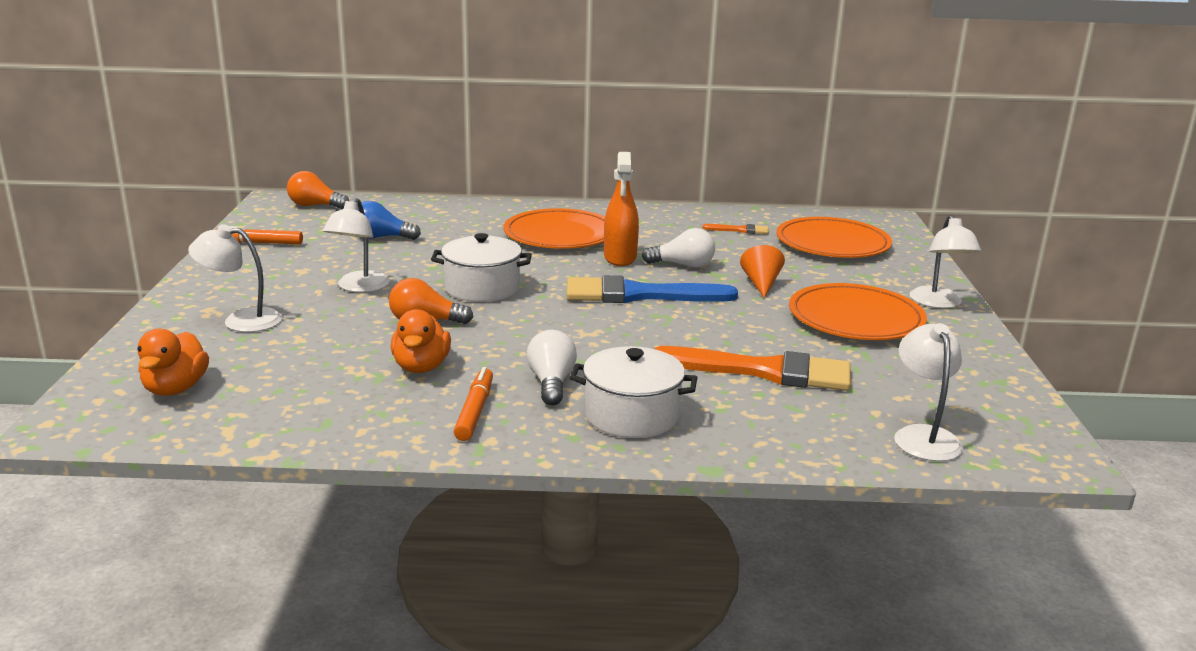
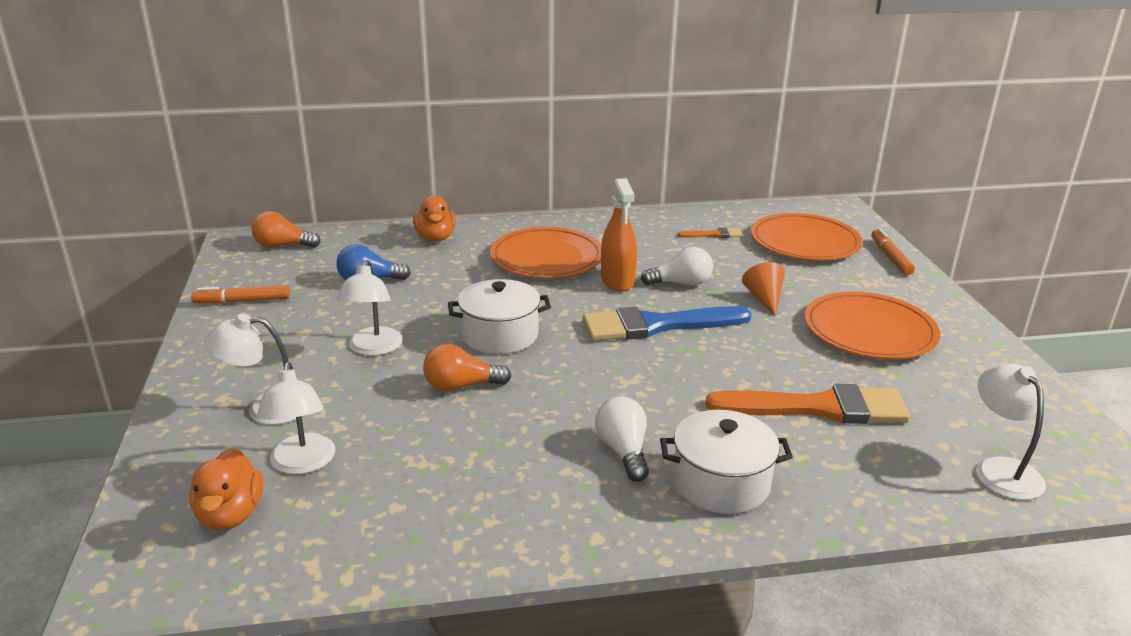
camera: 10 degrees left, 5 degrees up
(421, 367) = (483, 448): orange duck -> orange duck (435, 238)
(475, 411) = (564, 500): orange marker -> orange marker (890, 257)
(938, 303) = (932, 303): white lamp -> white lamp (302, 464)

